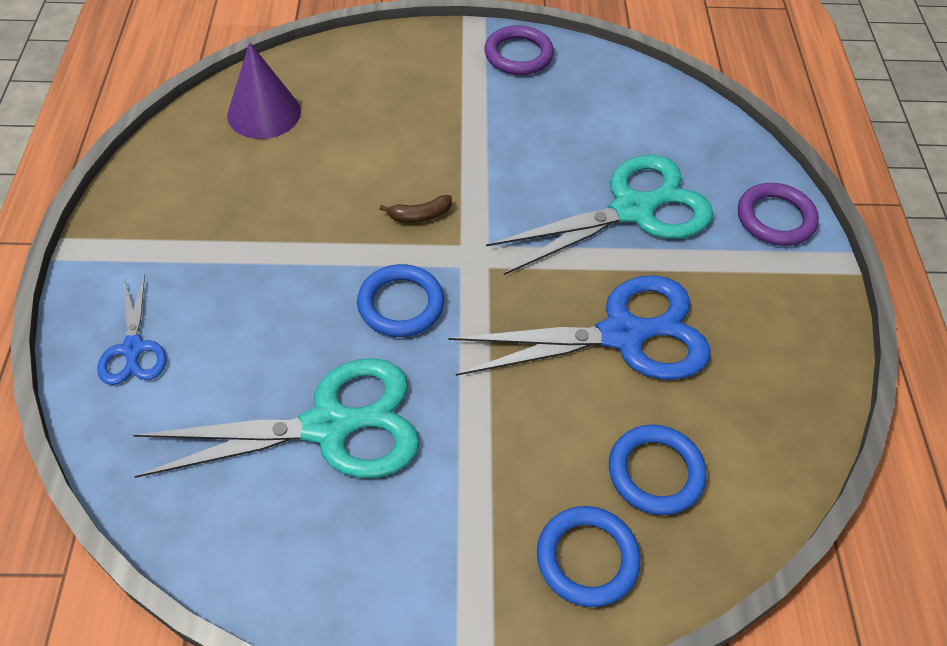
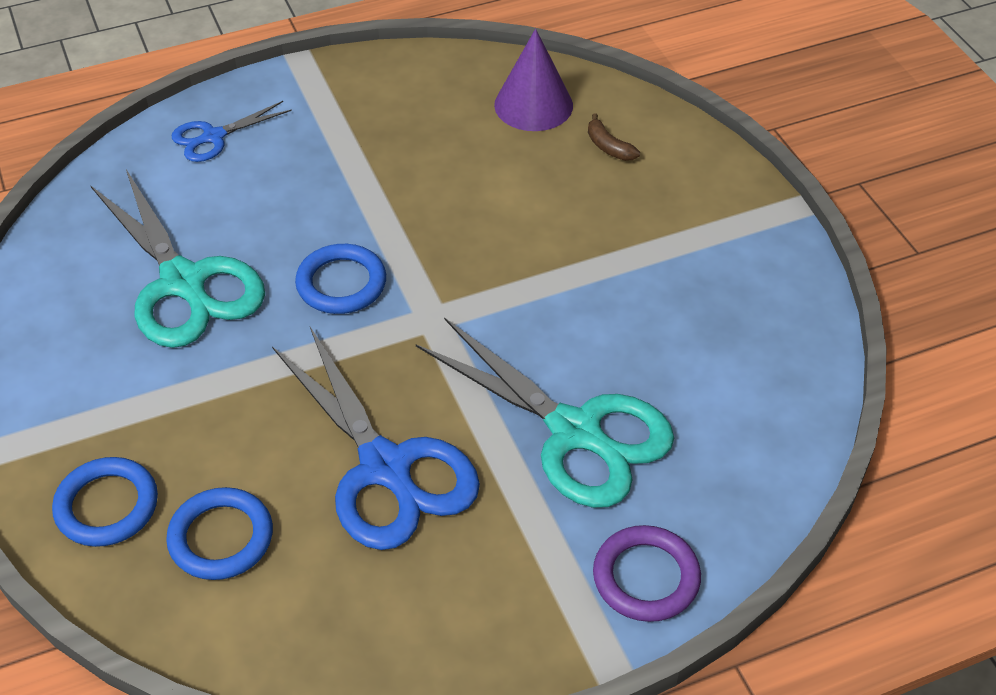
camera: 70 degrees right, 5 degrees down
(420, 215) = (463, 260): brown banana -> brown banana (608, 147)
(518, 55) = (767, 261): purple ring -> none

